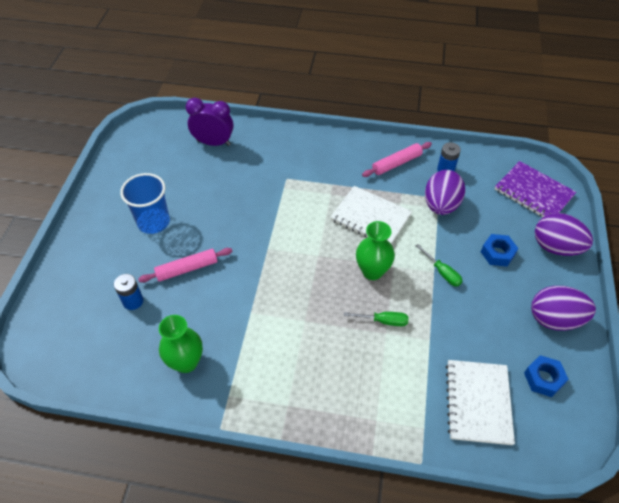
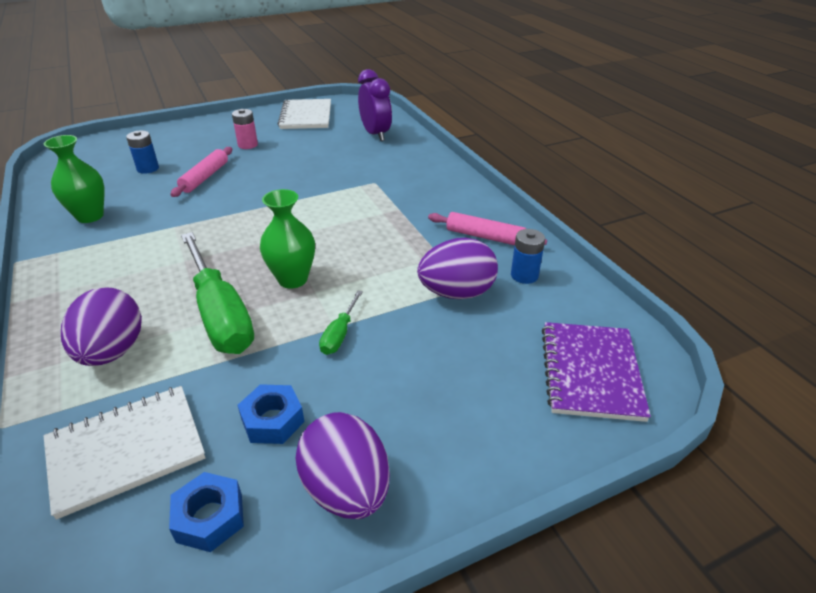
camera: 55 degrees right, 15 degrees down
(153, 222) = (248, 145): blue cup -> pink battery
(187, 269) = (205, 177): pink rolling pin -> pink rolling pin turned 75 degrees clockwise
(370, 217) = (376, 249): white notebook -> white notebook (306, 116)
(383, 321) = (220, 314): green screwdriver -> green screwdriver, size x2.25
(497, 253) = (424, 375): blue nut -> blue nut (273, 420)
(555, 247) = (504, 438): purple egg -> purple egg (112, 352)

